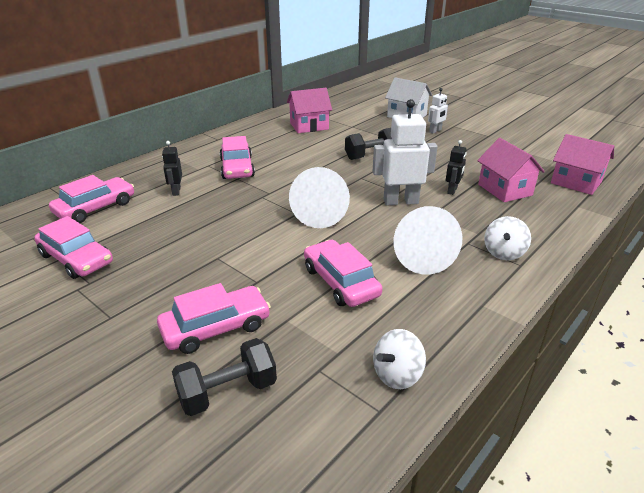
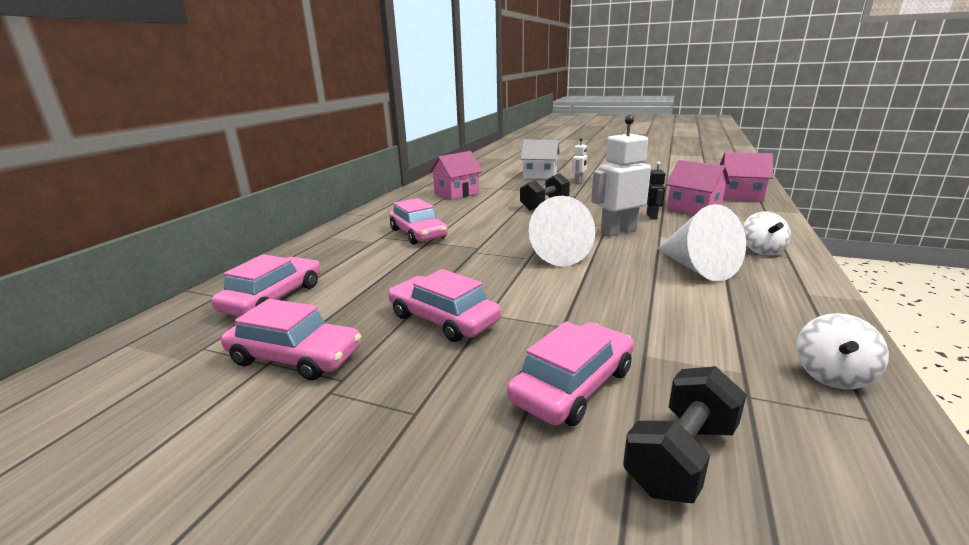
camera: 20 degrees left, 10 degrees down
(176, 191) = (367, 264): black robot -> none
(341, 282) = (652, 305): pink car -> pink car (443, 319)

